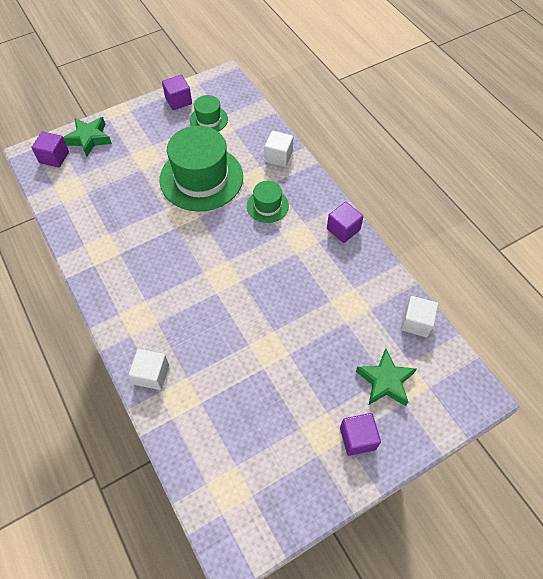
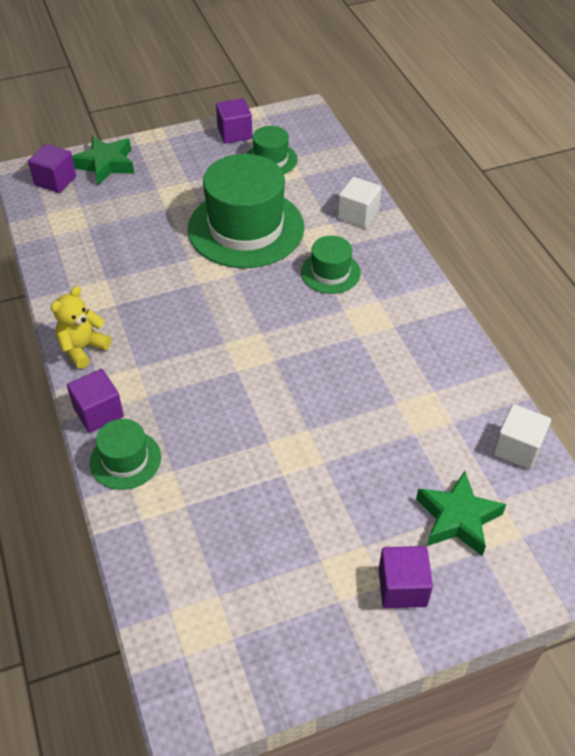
camera: 10 degrees right, 10 degrees down
(103, 292) = (83, 348): none -> yellow teddy bear
(152, 374) = (125, 460): white cube -> green hat
(343, 229) = (432, 315): purple cube -> purple cube (98, 412)

